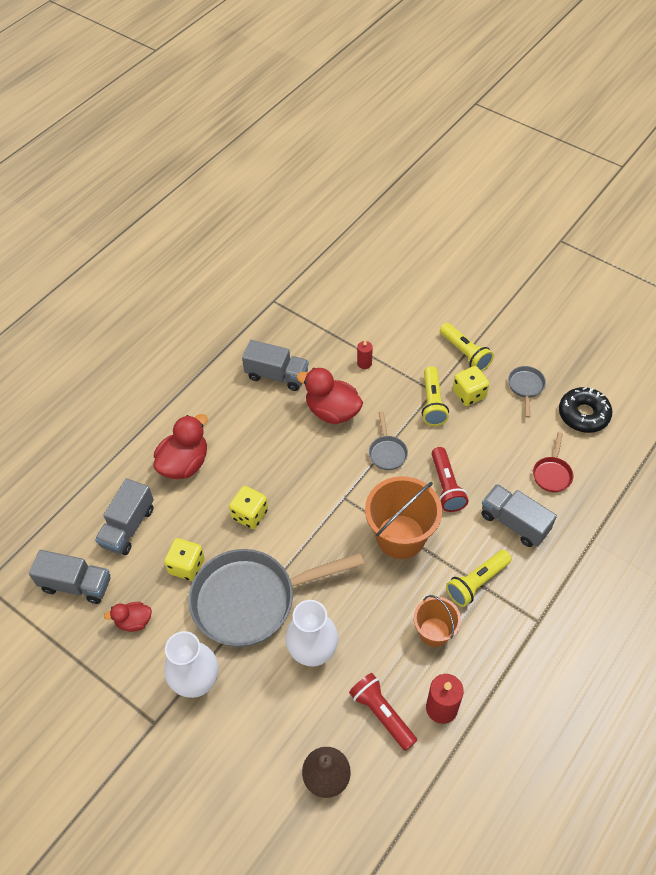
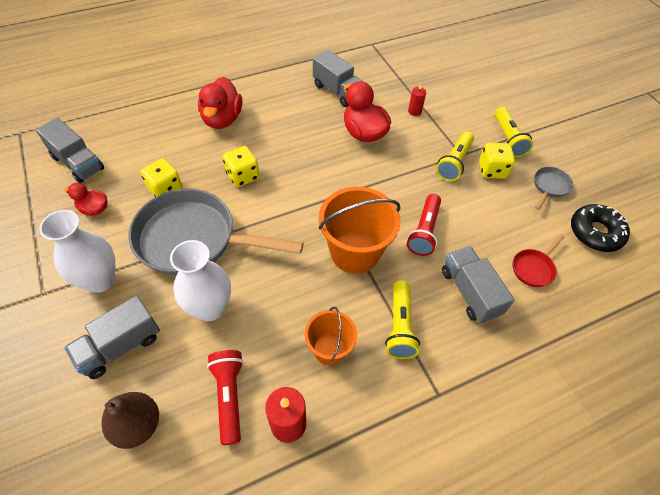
camera: 25 degrees right, 0 degrees up
(128, 527) = (147, 142): grey truck -> grey truck (120, 346)
(184, 464) = (222, 119): red duck -> red duck turned 120 degrees clockwise
(387, 452) = (389, 182): grey pan -> none
(476, 582) = (399, 326): yellow flashlight -> yellow flashlight turned 75 degrees counterclockwise

